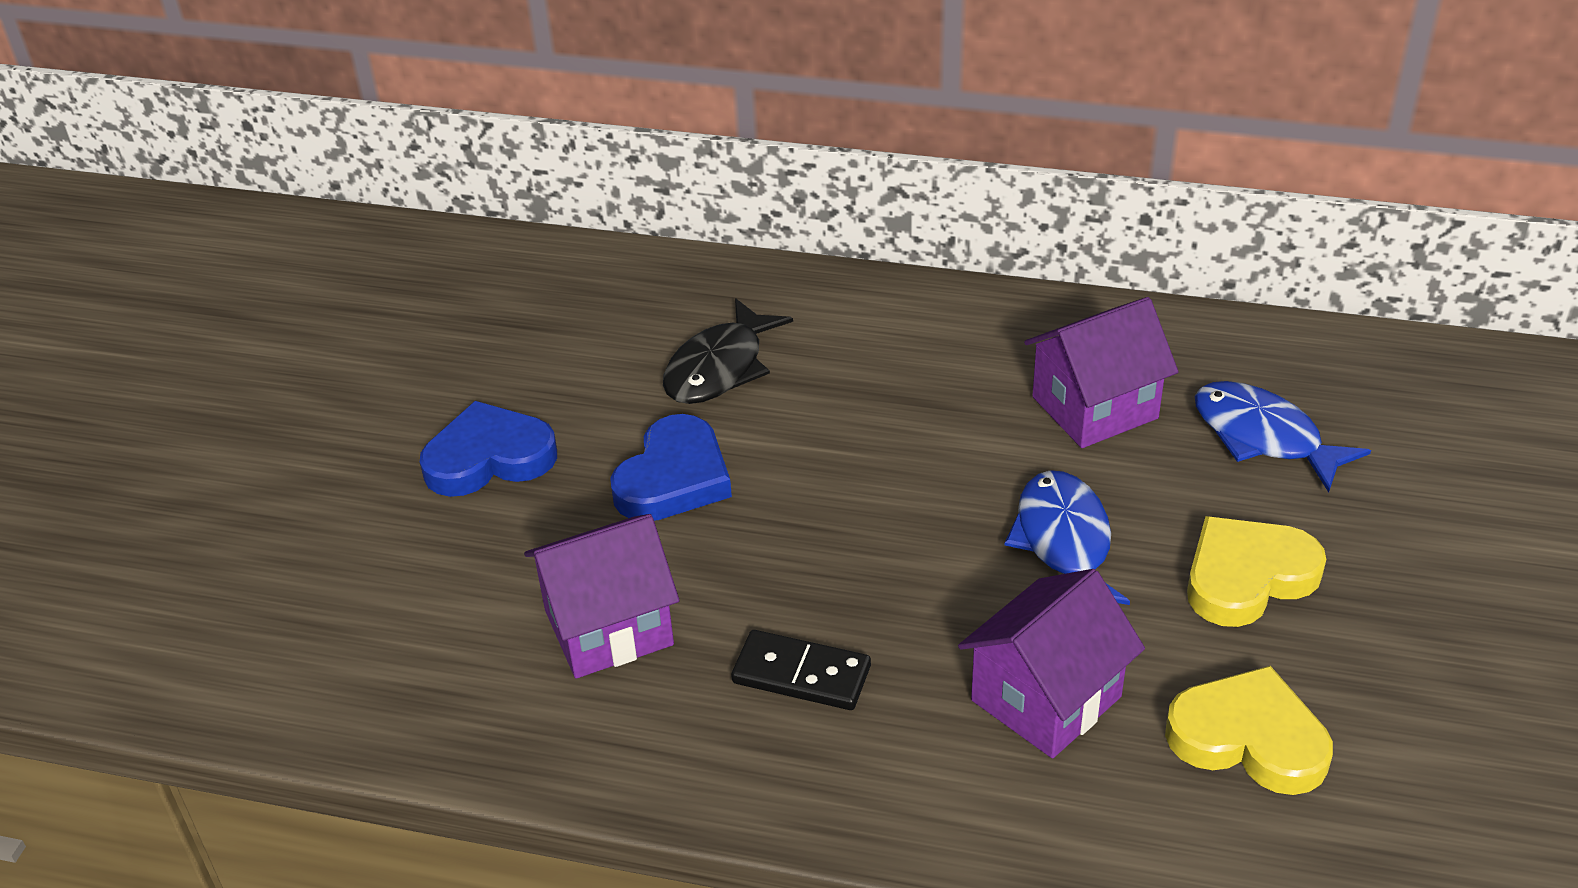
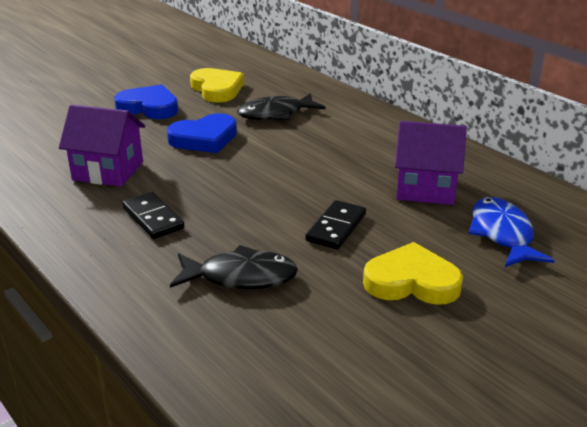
camera: 35 degrees right, 10 degrees down
(1046, 698) = (240, 277): purple house -> black fish
(1064, 542) = (336, 227): blue fish -> black domino
(1248, 738) = (315, 343): yellow heart -> yellow heart (217, 89)

